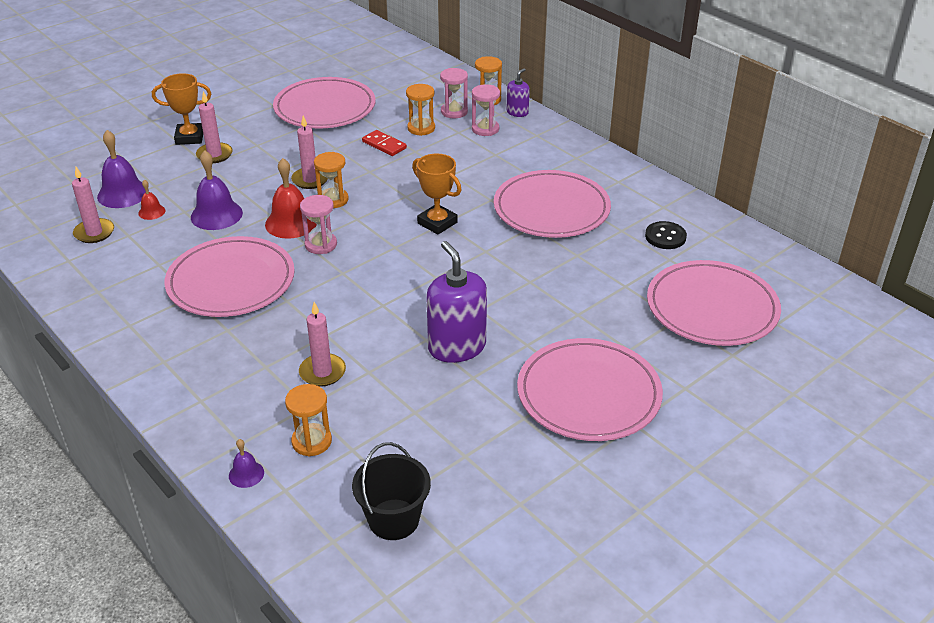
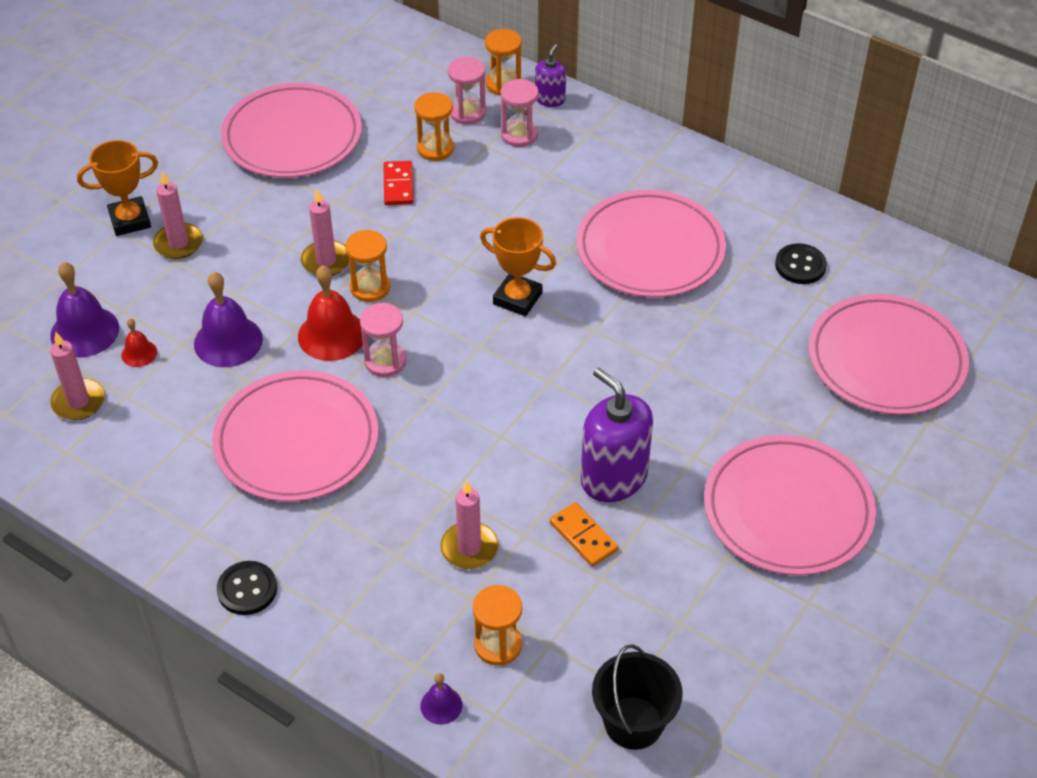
camera: 15 degrees left, 10 degrees up
(144, 367) = (247, 589): none -> black button
(384, 145) = (398, 185): red domino -> red domino turned 60 degrees clockwise
(414, 381) = (583, 536): none -> orange domino

